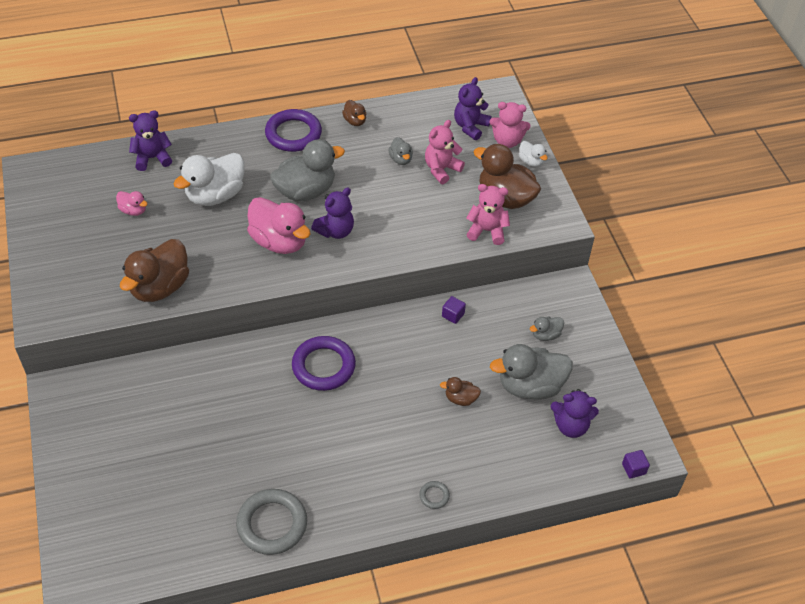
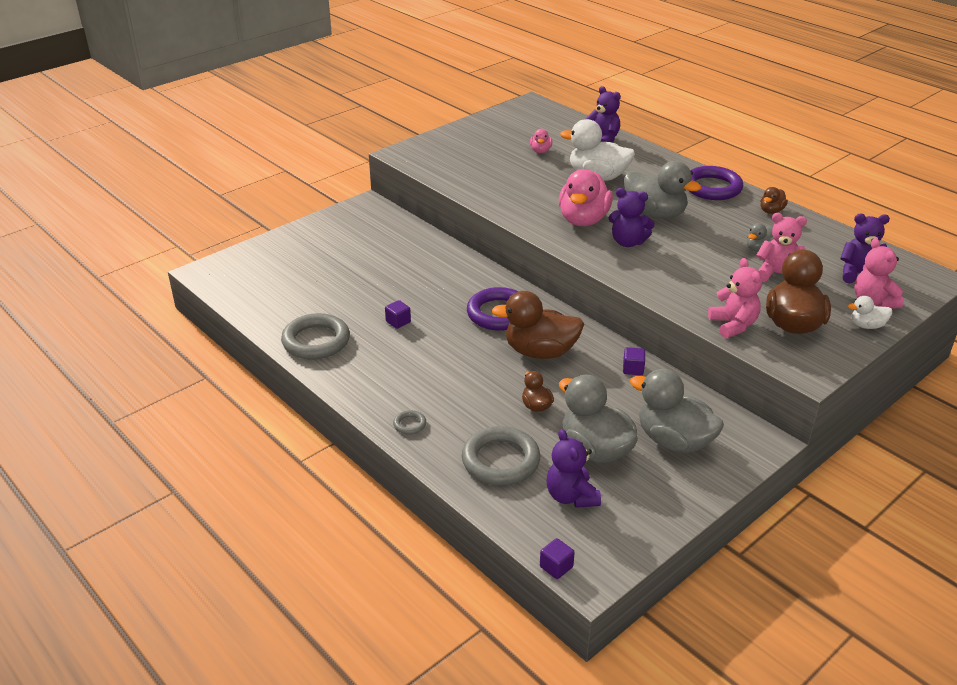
camera: 65 degrees right, 15 degrees down
(160, 287) = (477, 186): brown duck -> brown duck (540, 352)
(285, 446) = (398, 322): none -> purple cube
(510, 452) = (500, 460): none -> grey ring
(531, 161) = (866, 326): white duck -> white duck turned 60 degrees clockwise
(545, 335) = (674, 441): grey duck -> grey duck, size x2.08

